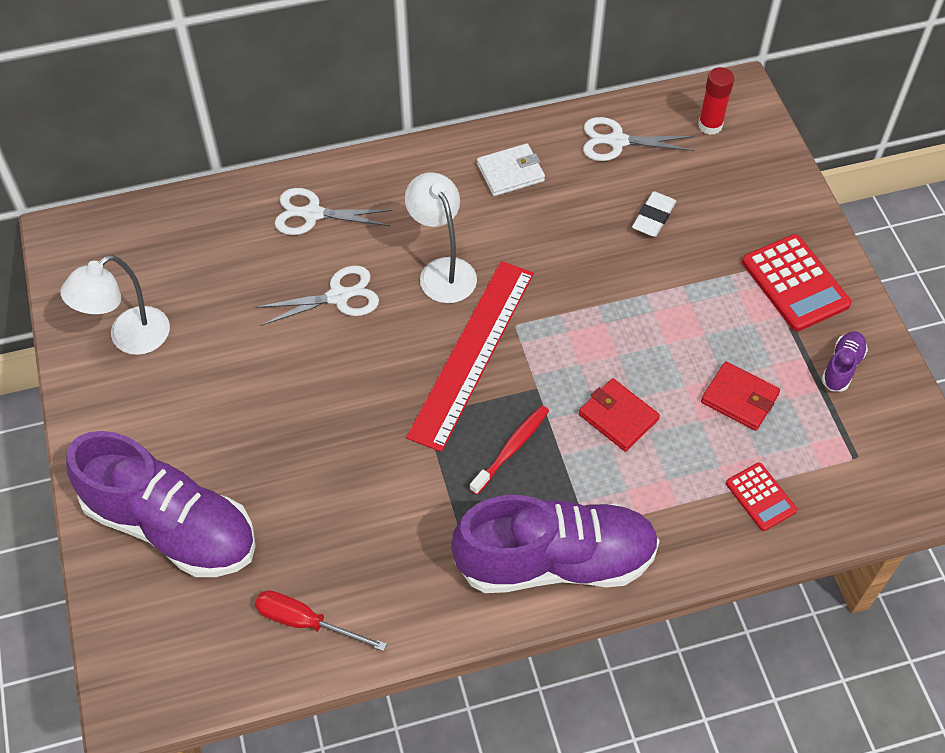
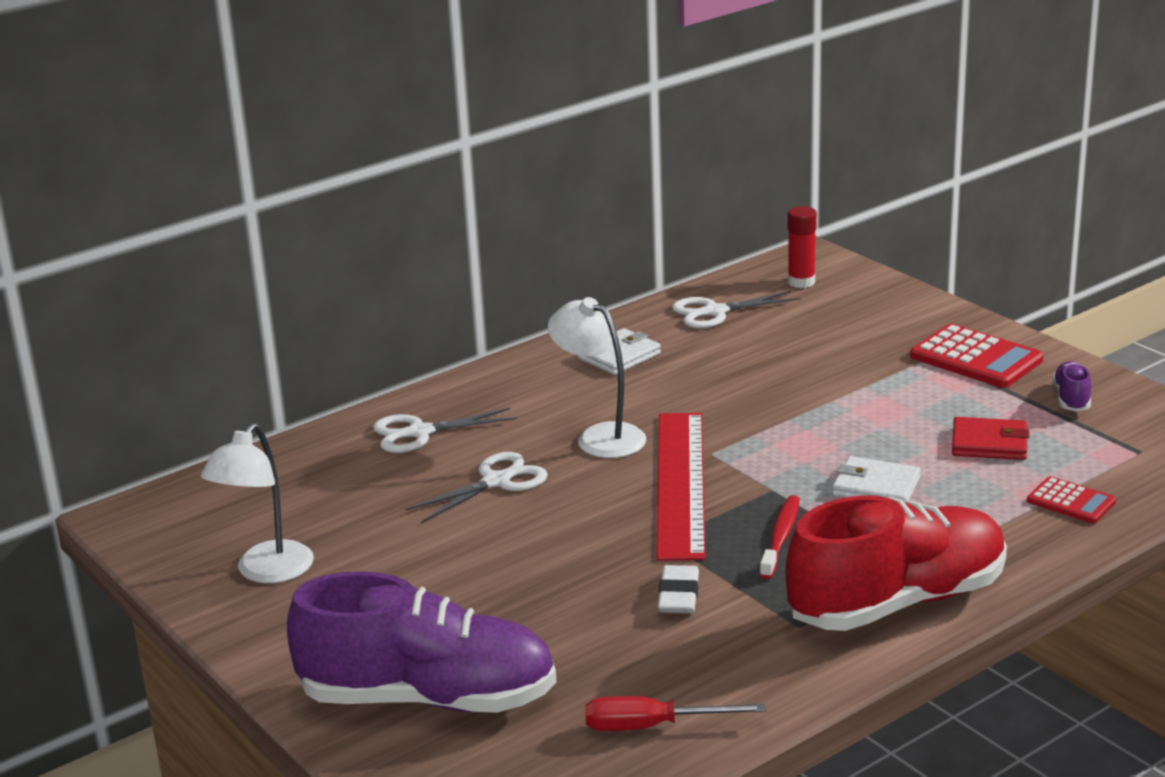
camera: 20 degrees left, 30 degrees down
(555, 561) = (897, 602): purple shoe -> red shoe
(618, 417) = (876, 487): red wallet -> white wallet
(653, 217) = (795, 350): white eraser -> white eraser (678, 595)

